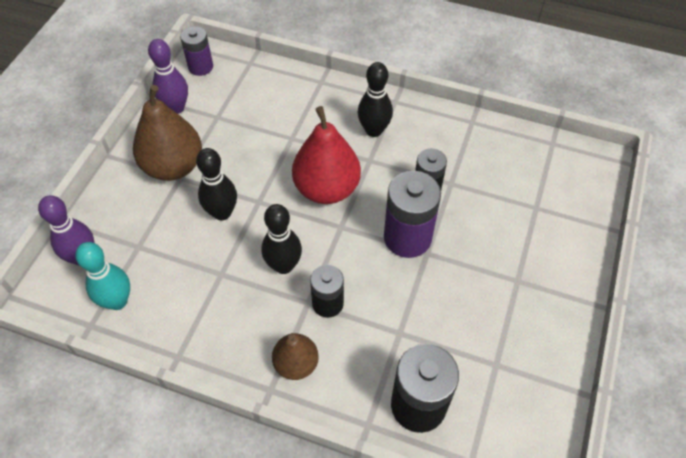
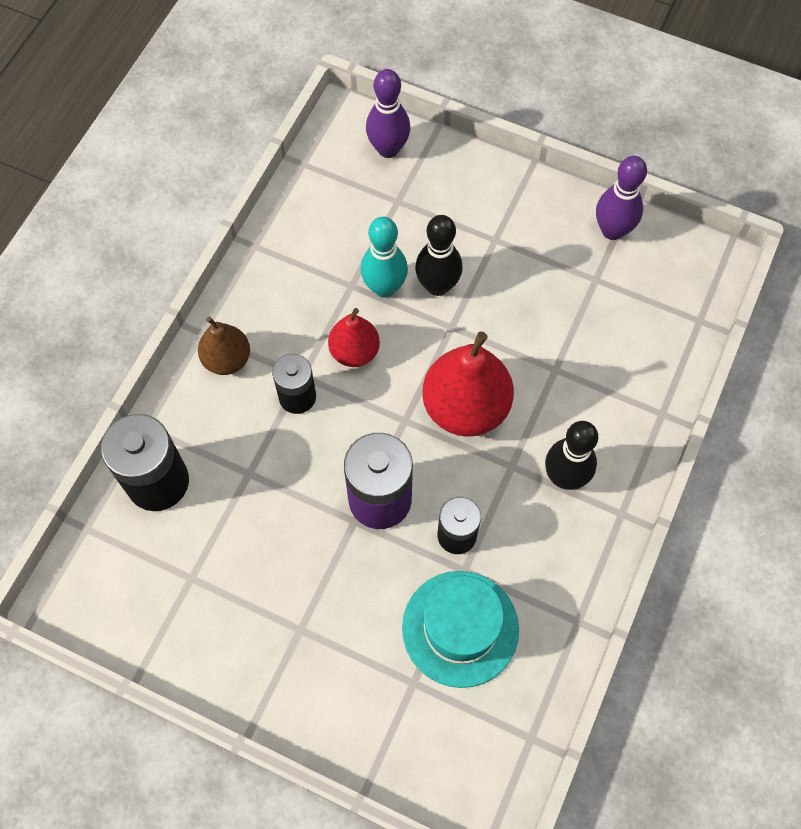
camera: 95 degrees right, 10 degrees up
(117, 301) = (328, 186): turquoise bowling pin -> turquoise bowling pin (384, 287)
(173, 166) = (513, 231): brown pear -> none
(200, 67) = (690, 258): purple battery -> none
(284, 265) = (354, 352): black bowling pin -> red pear
(492, 183) = (460, 628): none -> turquoise hat

